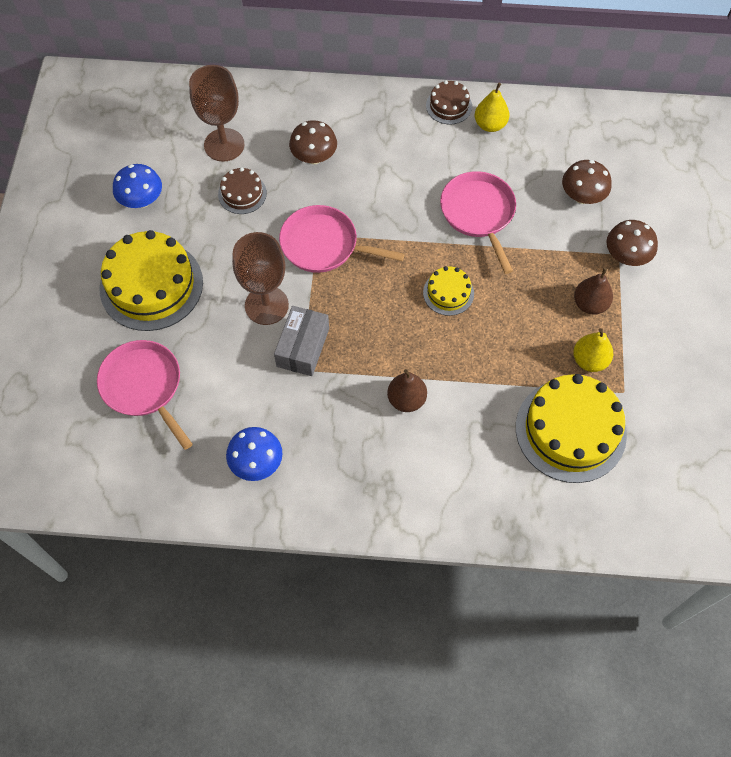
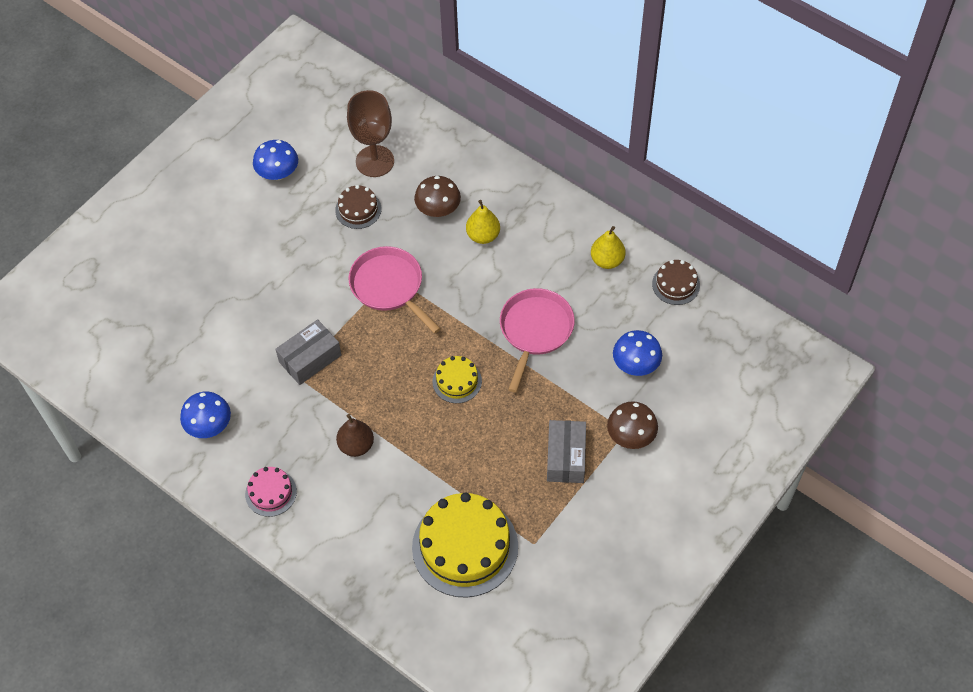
camera: 35 degrees right, 5 degrees down
(144, 386) = (173, 320): pink pan -> none
(151, 285) = (235, 245): yellow cake -> none
(266, 305) = (308, 310): brown goblet -> none
(363, 488) = (271, 492): none -> pink cake
(449, 106) = (585, 225): brown cake -> brown cake (676, 284)
(582, 196) = (636, 365): brown mushroom -> blue mushroom
(589, 360) = (527, 502): yellow pear -> yellow pear (483, 235)
(590, 304) = (566, 457): brown pear -> grey box

